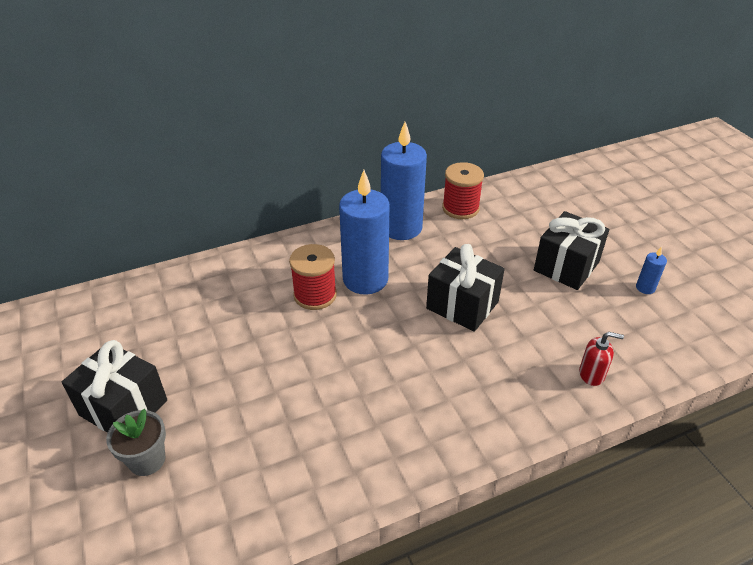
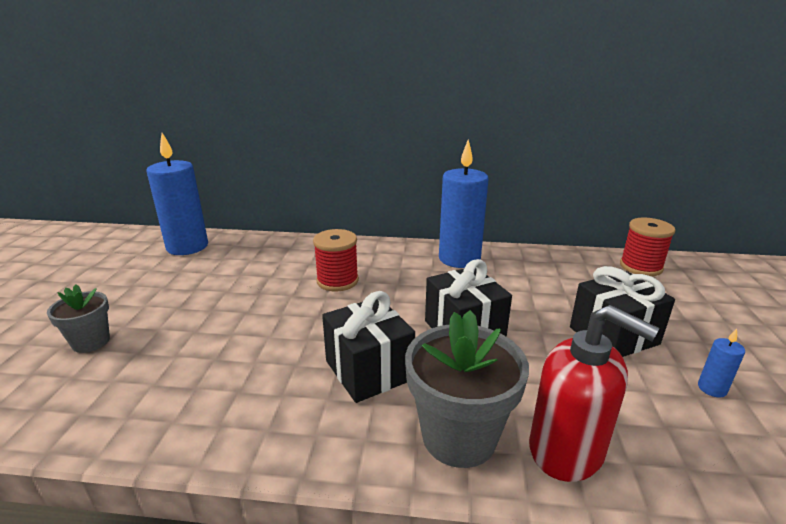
camera: 30 degrees right, 15 degrees down
(123, 408) = (122, 303): black gift -> black gift (368, 370)
(365, 279) = (390, 283): blue candle -> blue candle (187, 247)
(460, 208) = (530, 260): red spool -> red spool (640, 267)
(524, 397) = (459, 437): none -> grey flower pot
(592, 374) = (567, 450): red soap dispenser -> red soap dispenser, size x2.01

